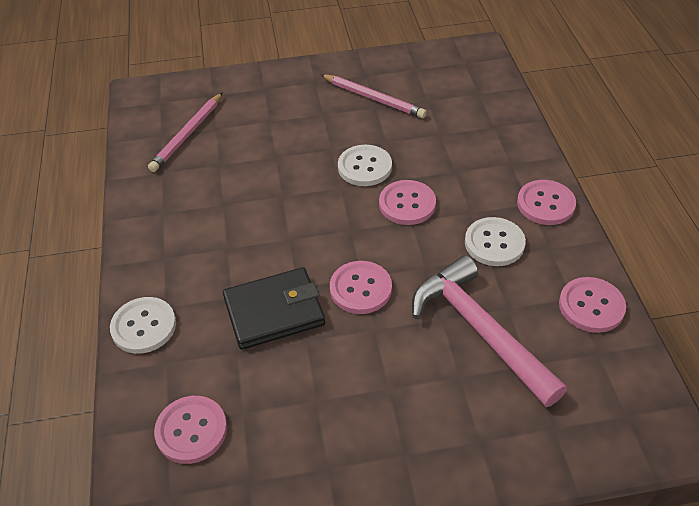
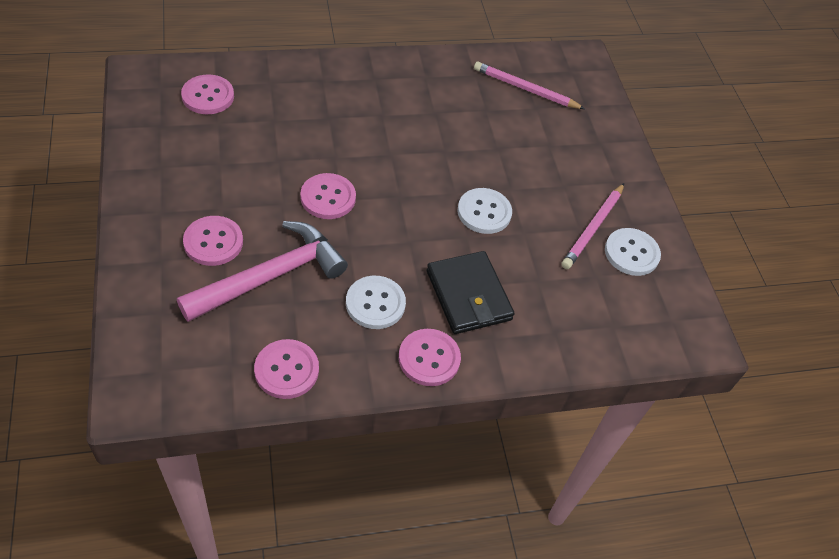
camera: 80 degrees right, 5 degrees up
(144, 326) = (305, 69): white button -> white button (631, 253)
(274, 311) = (310, 142): black wallet -> black wallet (468, 295)
(407, 204) = (431, 240): pink button -> pink button (213, 242)

